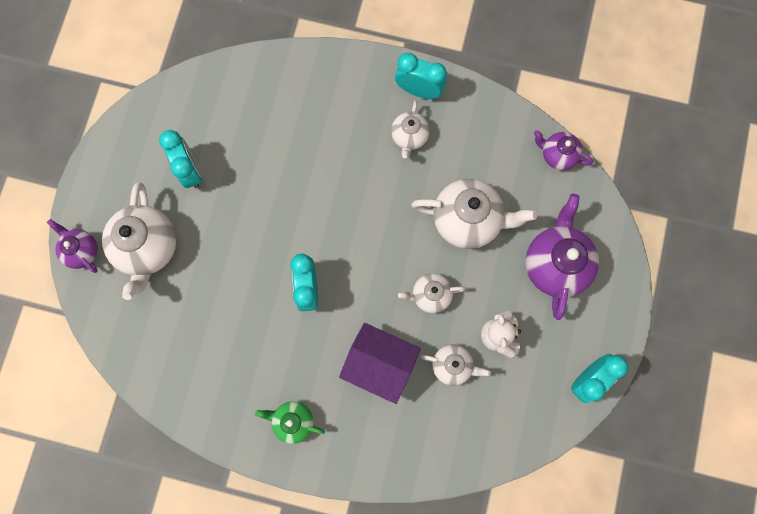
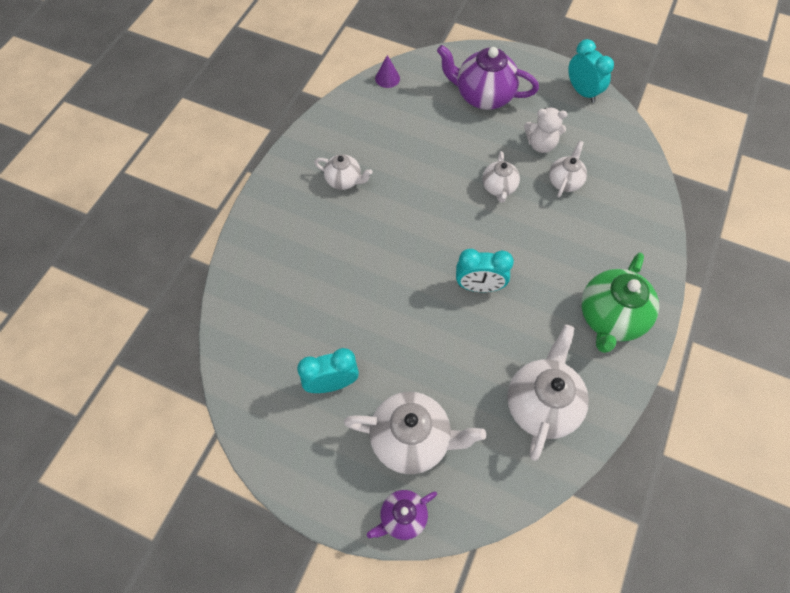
camera: 80 degrees left, 15 degrees down
(293, 421) = (610, 318): green teapot -> green teapot, size x1.77
(380, 364) = (559, 236): purple house -> none
(419, 90) = (300, 166): turquoise clock -> none
(467, 220) = (433, 149): white teapot -> white teapot (541, 404)
(557, 155) = (387, 78): purple teapot -> purple cone

